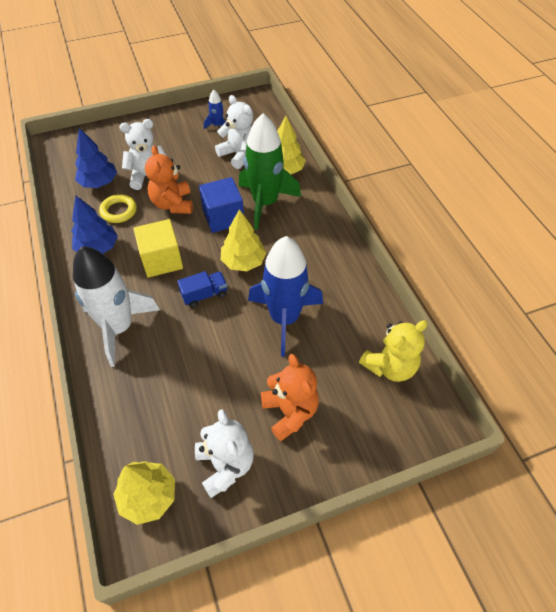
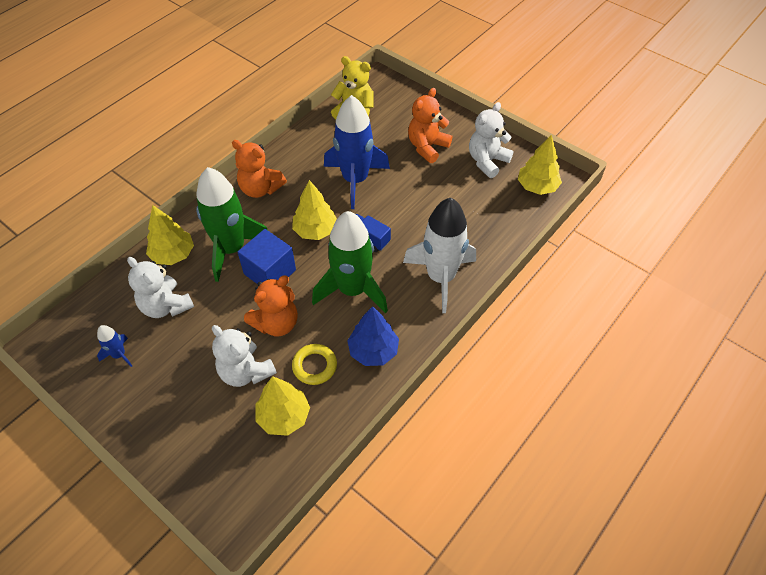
camera: 120 degrees left, 0 degrees up
(99, 183) = (284, 416): blue tree -> yellow tree
(162, 260) = (352, 290): yellow cube -> green rocket
(239, 154) = (166, 306): white teddy bear -> white teddy bear turned 60 degrees counterclockwise
(322, 243) = (260, 189): none -> orange teddy bear

